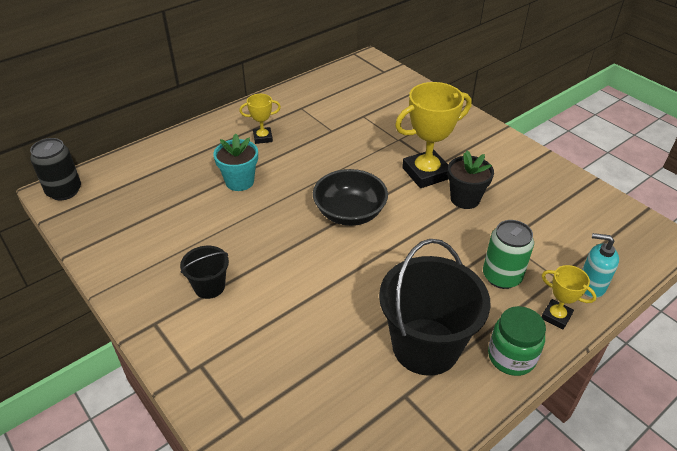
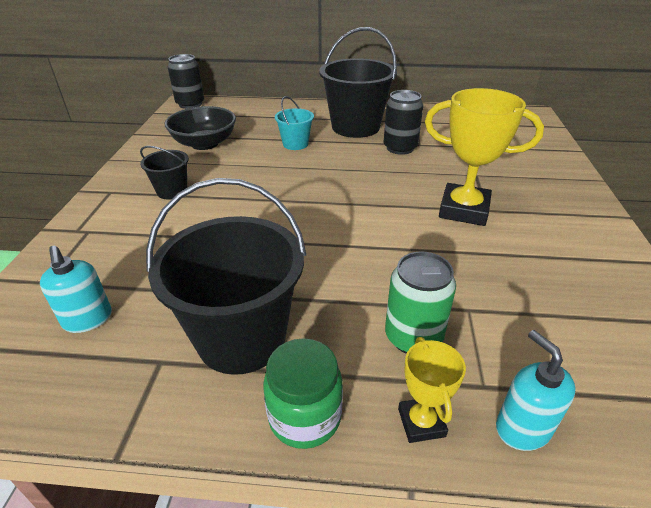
camera: 45 degrees right, 5 degrees down
(239, 181) = (295, 144): turquoise flower pot -> turquoise bucket
(263, 138) = (355, 127): yellow trophy -> black bucket
(320, 414) = (88, 319): none -> turquoise soap dispenser
(323, 141) = (400, 148): none -> black can
(349, 213) = (343, 202): black bowl -> black bowl (204, 143)
(465, 199) = (475, 249): black flower pot -> none

